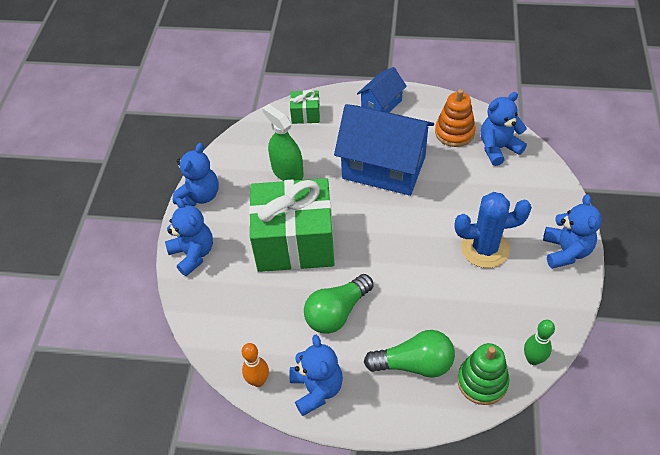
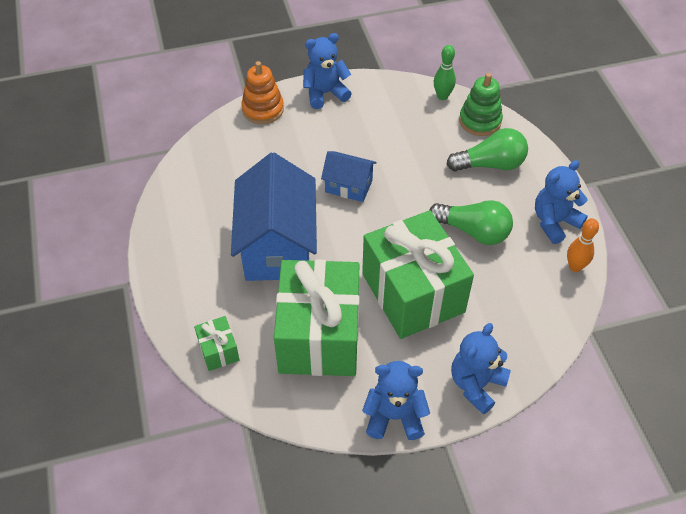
camera: 115 degrees left, 0 degrees up
(287, 171) = (319, 336): green spray bottle -> green gift
(381, 104) = (177, 276): blue house -> blue house (348, 186)
(414, 364) = (490, 164): green light bulb -> green light bulb turned 105 degrees clockwise
(454, 132) = (203, 198): orange stacking toy -> orange stacking toy (263, 109)
(485, 248) = (347, 144): blue cactus -> none
(498, 148) = (215, 159): blue teddy bear -> none

